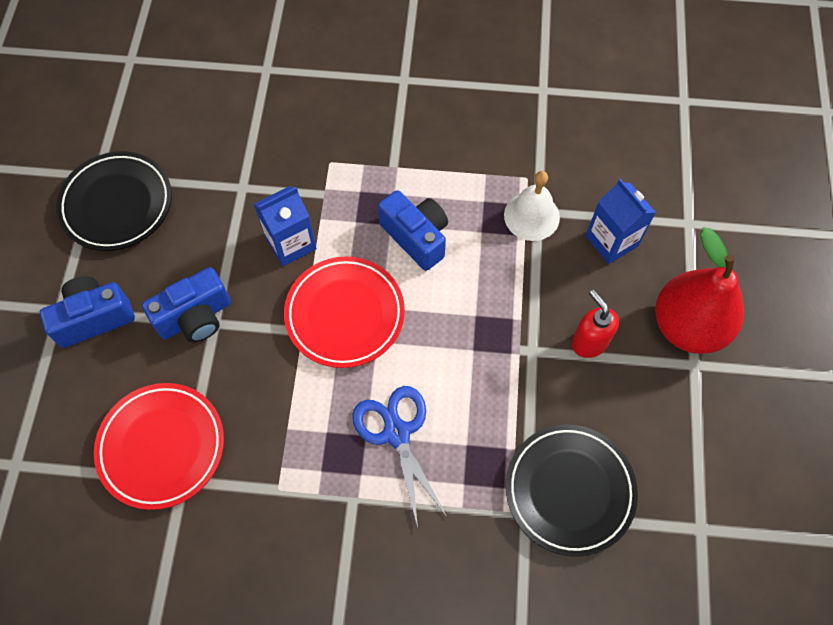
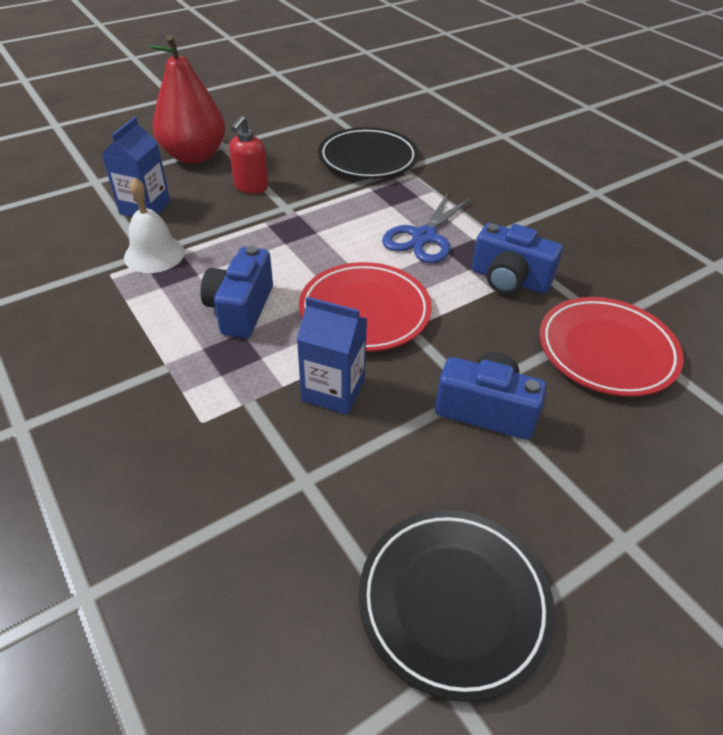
camera: 130 degrees left, 20 degrees down
(94, 318) = (590, 496): blue camera -> blue camera (509, 280)

